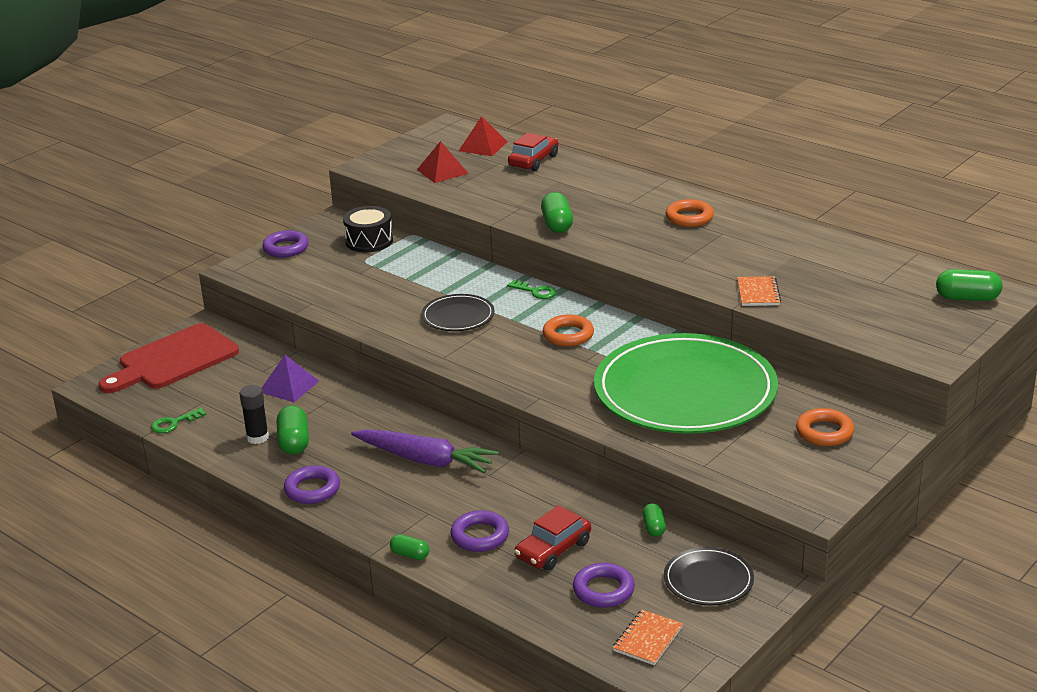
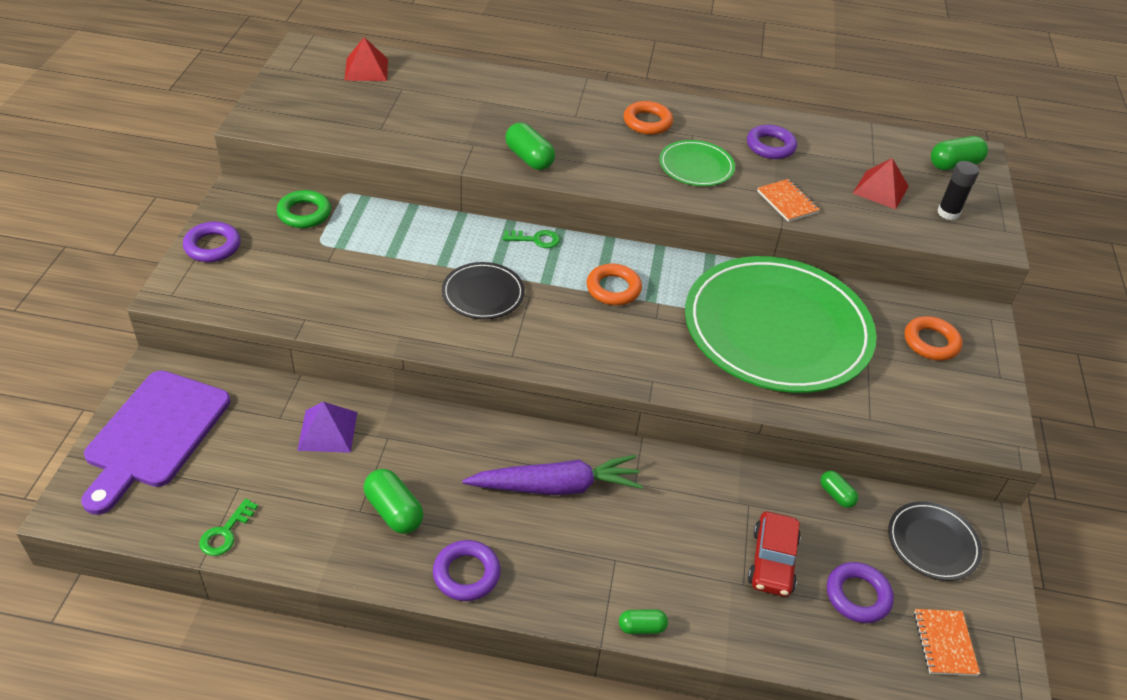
camera: 35 degrees left, 15 degrees up
(173, 360) = (155, 435): red cutting board -> purple cutting board
(257, 437) = (346, 519): black glue stick -> black glue stick (948, 213)
(369, 241) = (304, 213): black drum -> green ring
(442, 171) = (349, 111): red pyramid -> red pyramid (880, 189)
(480, 536) = (690, 571): purple ring -> purple ring (770, 146)
(533, 161) = (436, 79): red car -> none
(700, 254) = (696, 166): none -> green plate

